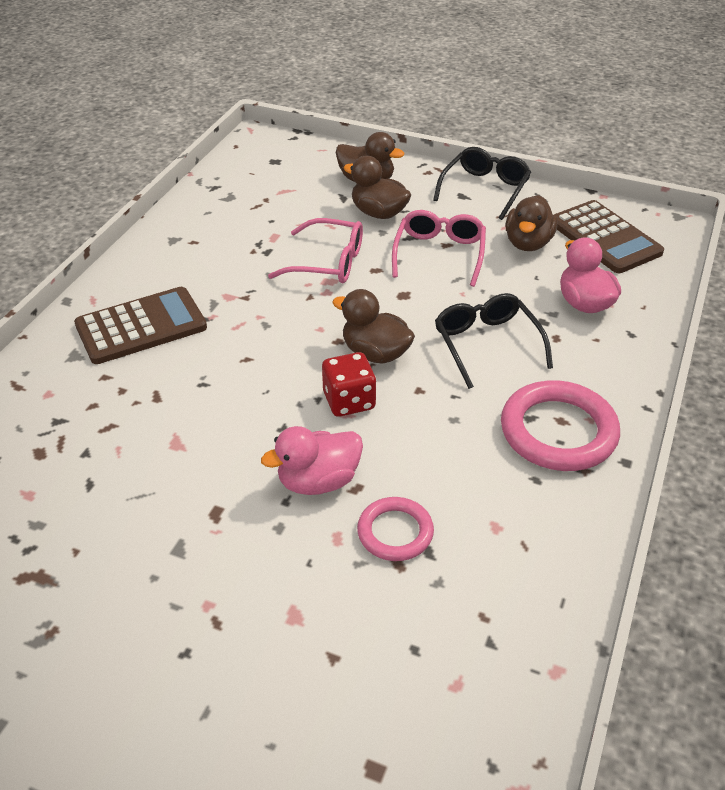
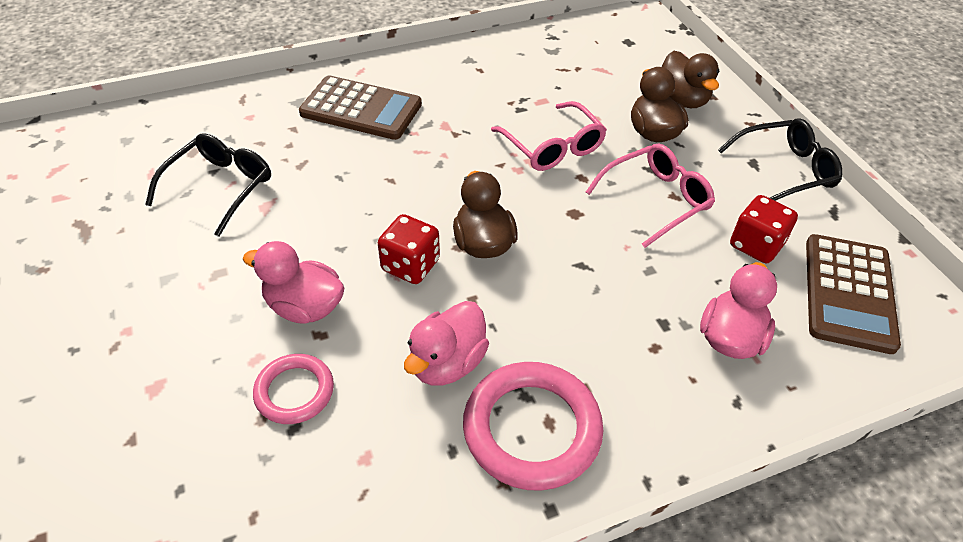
camera: 45 degrees right, 5 degrees up
(461, 437) = (447, 363): none -> pink duck
(486, 344) = (583, 305): black glasses -> black glasses (220, 187)
(528, 243) = (756, 245): brown duck -> red dice

